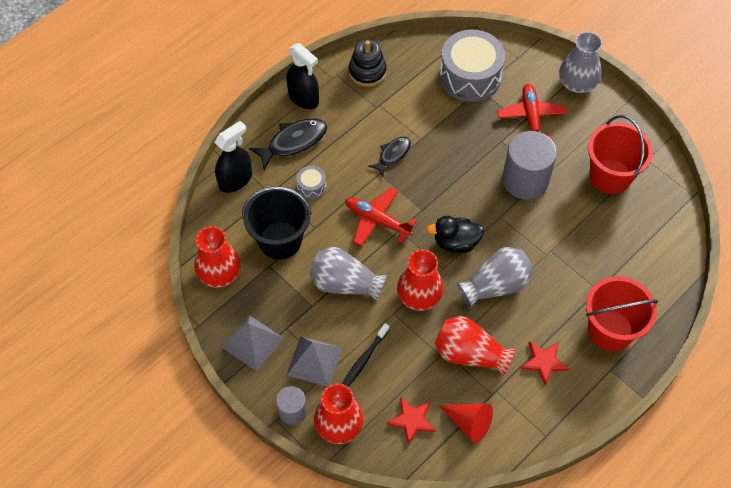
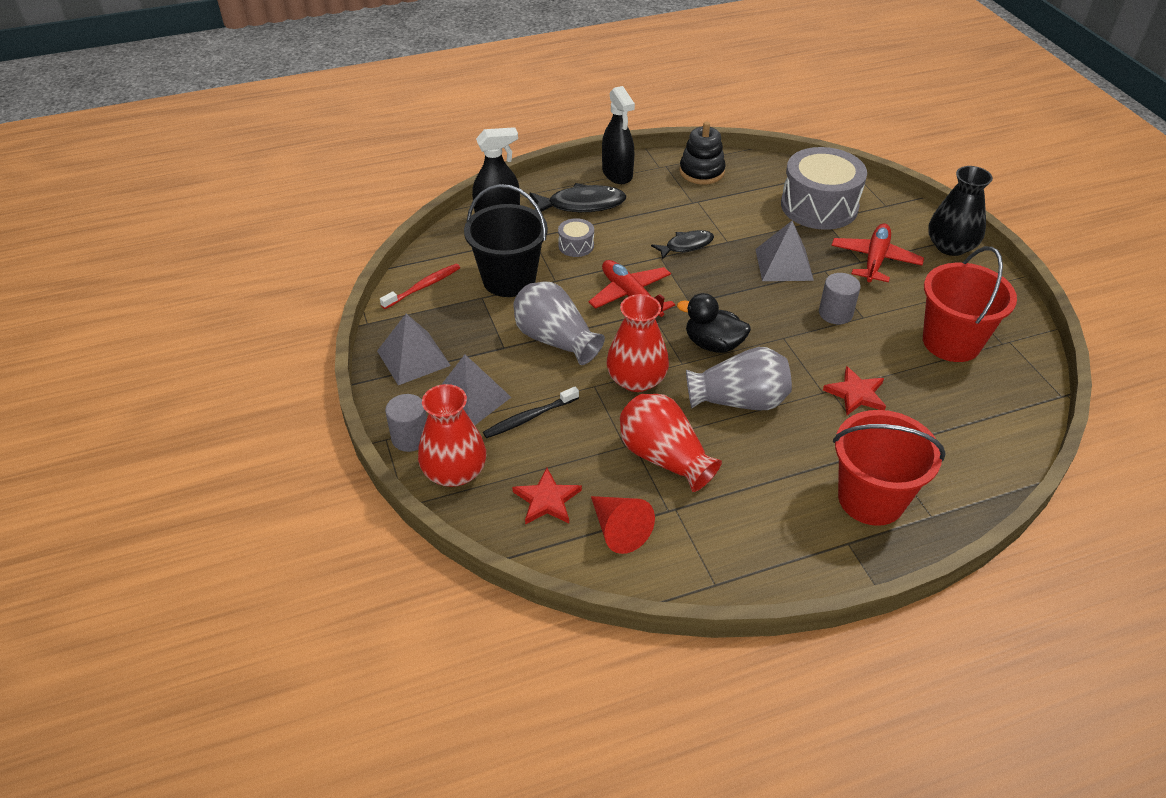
camera: 25 degrees right, 15 degrees down
(219, 273) = (423, 287): red vase -> red toothbrush
(470, 146) = (784, 264): none -> grey pyramid
(525, 180) = (835, 313): grey cylinder -> grey cylinder, size x0.55
(544, 362) = (758, 501): red star -> red star (856, 393)
(577, 83) = (950, 246): grey vase -> black vase

